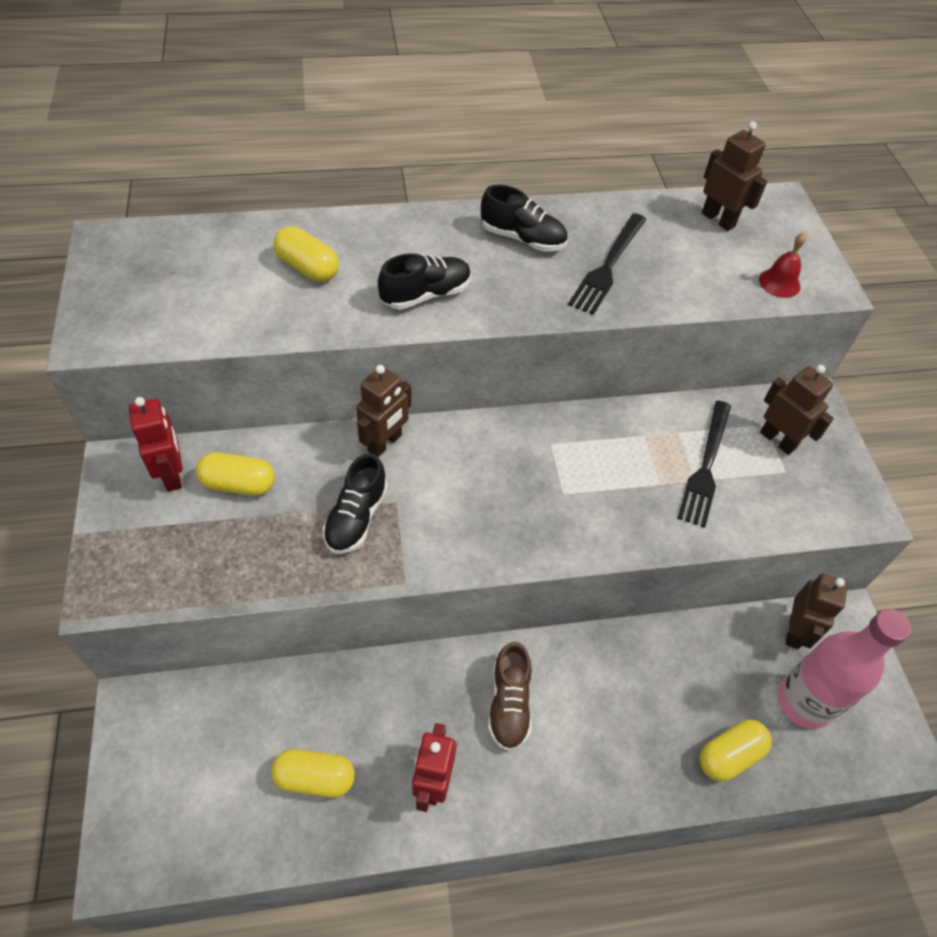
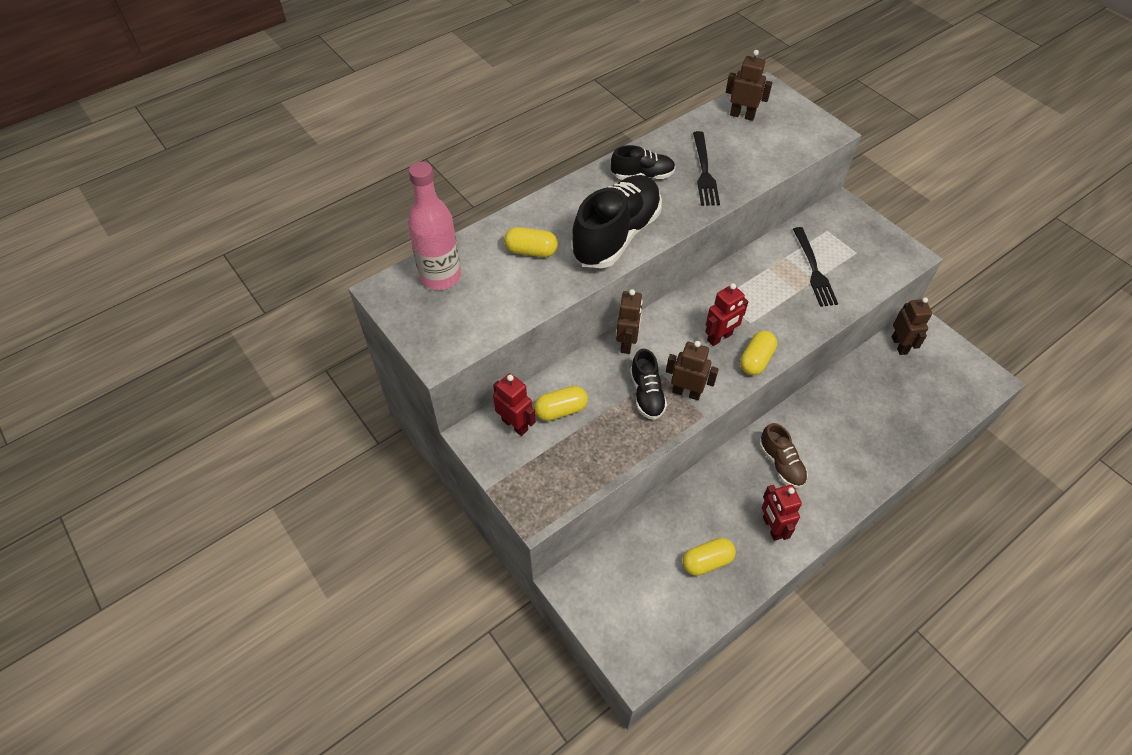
camera: 25 degrees left, 0 degrees up
(426, 295) = (616, 236): black shoe -> black shoe, size x1.90
(507, 493) = (720, 337): none -> red robot
(729, 755) = (911, 428): yellow capsule -> yellow capsule (756, 360)
(778, 440) = (840, 236): brown robot -> brown robot (686, 392)
(779, 283) = (803, 141): red bell -> none
(804, 702) = (928, 380): pink bottle -> pink bottle (440, 276)

